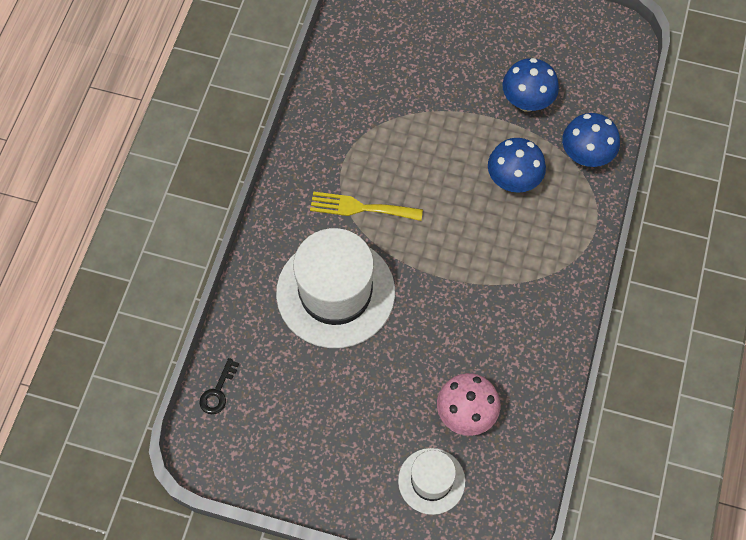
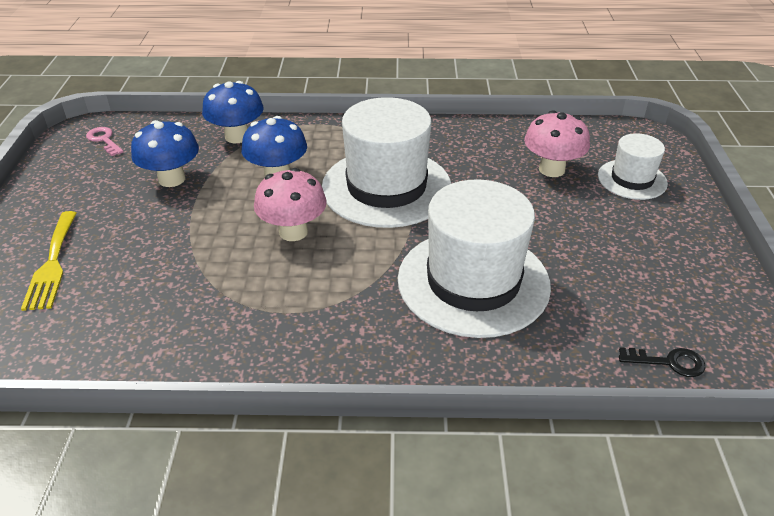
camera: 105 degrees left, 25 degrees down
(360, 208) = (348, 282): yellow fork -> yellow fork (52, 264)
(430, 181) = (293, 232): none -> pink mushroom
(473, 262) = (386, 187): none -> white hat
(602, 52) = (104, 140): none -> pink key

